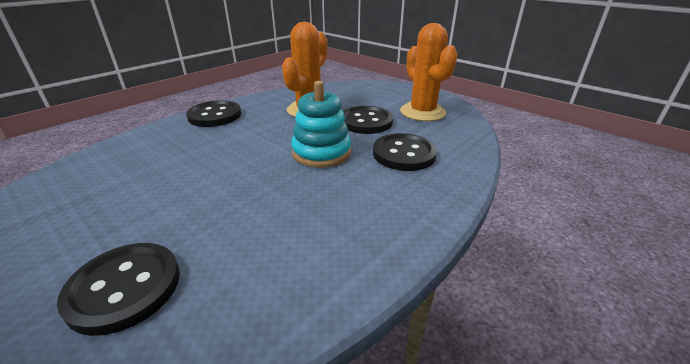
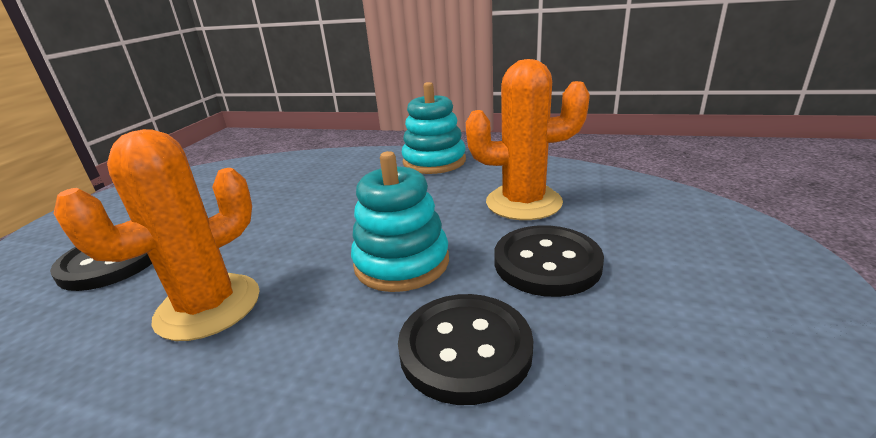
camera: 65 degrees right, 5 degrees down
(214, 115) = (434, 161): black button -> turquoise stacking toy
(422, 112) = (687, 315): orange cactus -> orange cactus (208, 306)

